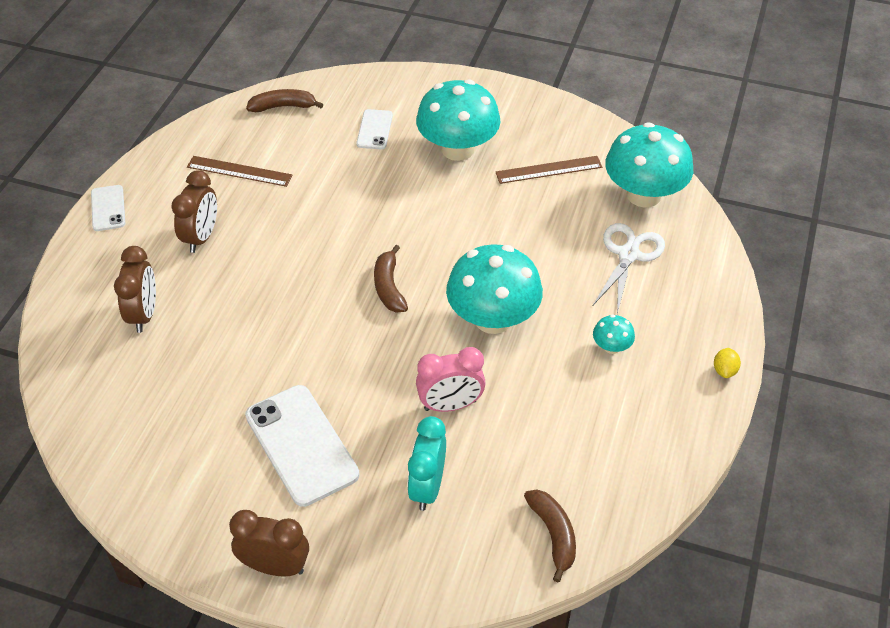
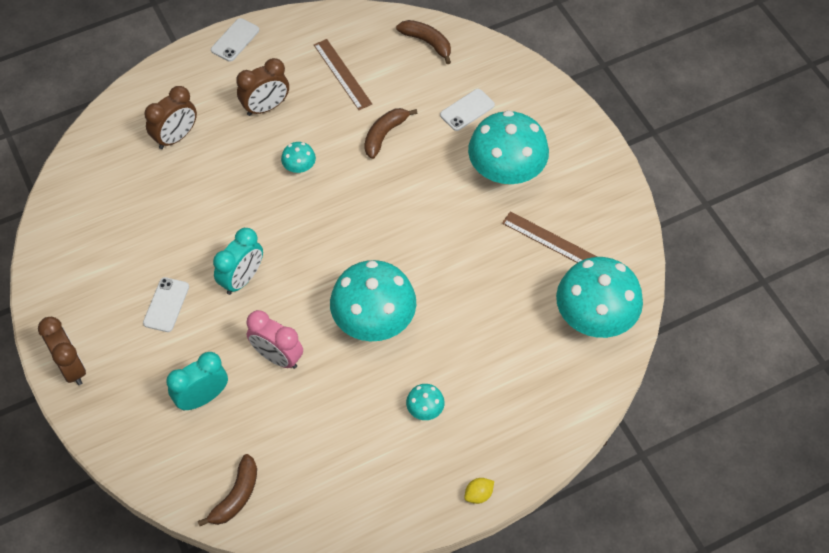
camera: 45 degrees right, 10 degrees up
(288, 259) = (299, 167): none -> turquoise mushroom
(301, 445) = (166, 305): white phone -> white phone, size x0.53
(345, 373) = (242, 279): none -> turquoise clock
(389, 287) = (337, 241): brown banana -> brown banana (384, 135)
(628, 255) = (523, 354): white scissors -> none

